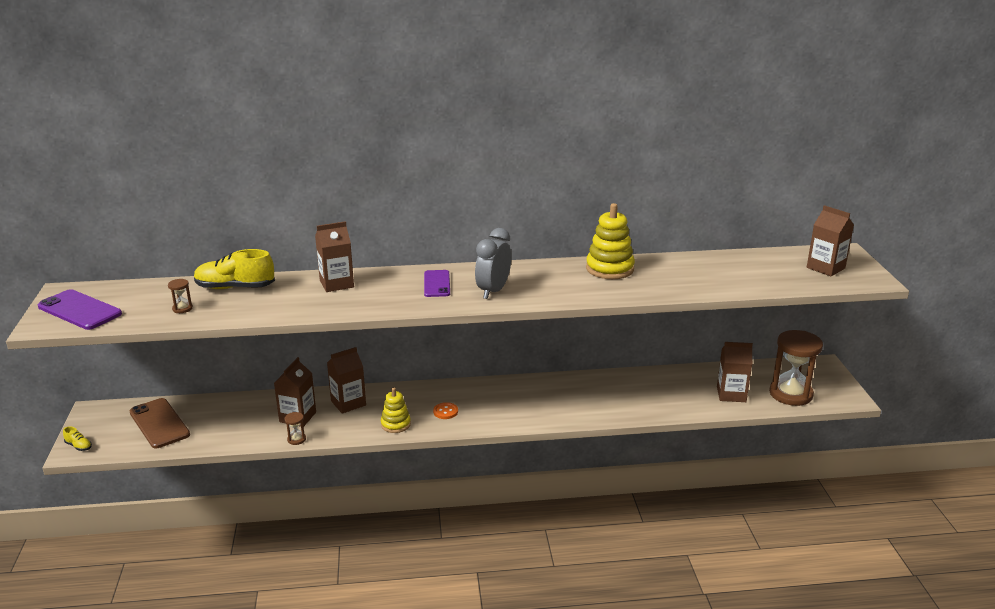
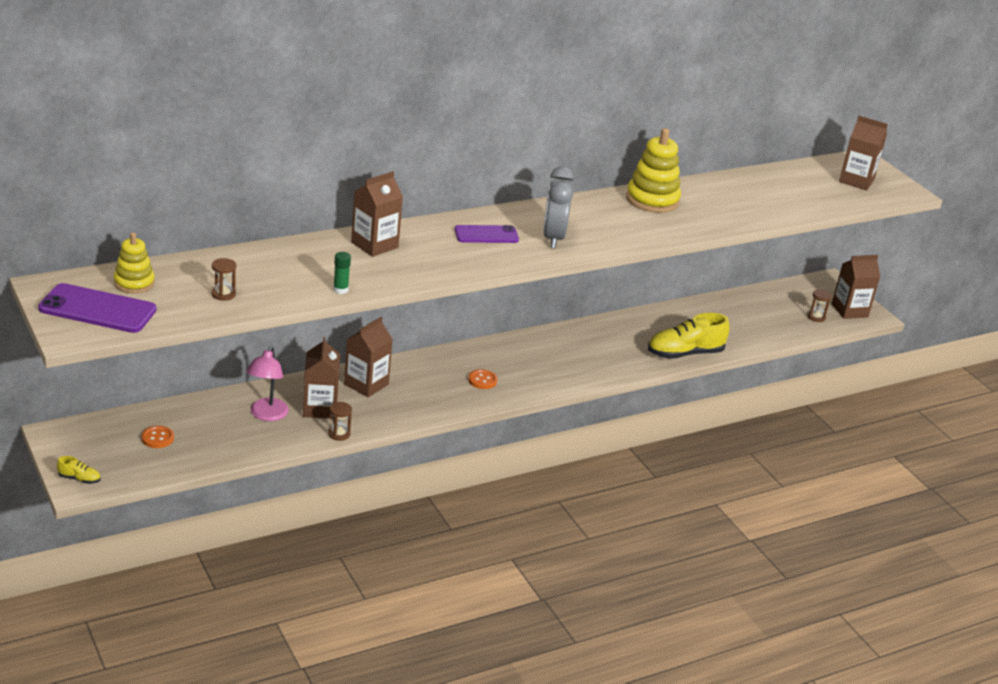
camera: 25 degrees left, 5 degrees up
(159, 423) = (157, 438): brown phone -> orange button
(235, 287) = (260, 261): yellow shoe -> yellow shoe (684, 353)
(253, 417) = (266, 415): none -> pink lamp
(276, 314) = (340, 289): none -> green glue stick
(395, 424) = (438, 402): yellow stacking toy -> yellow stacking toy (134, 283)
(437, 284) = (486, 235): purple phone -> purple phone turned 75 degrees counterclockwise
(731, 394) = (760, 324): brown carton -> brown carton (849, 310)
(790, 394) = (816, 317): brown hourglass -> brown hourglass, size x0.41

